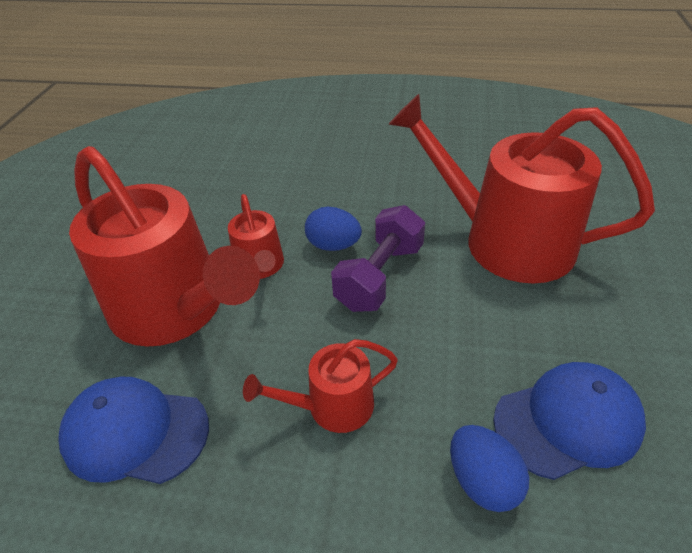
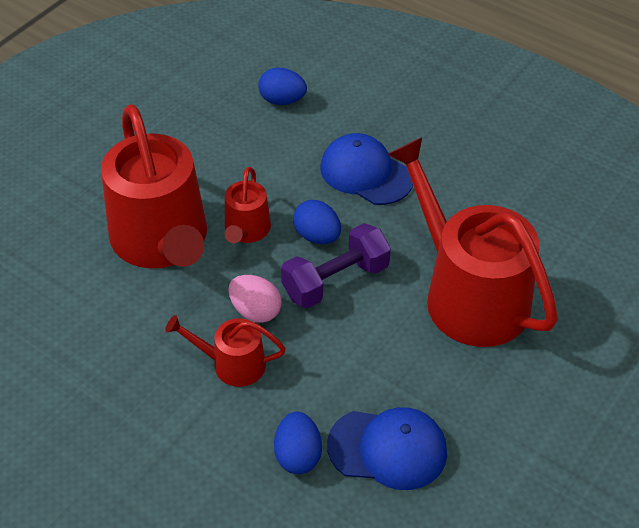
camera: 25 degrees right, 5 degrees up
(135, 432) = (95, 323): blue cap -> blue cap (366, 173)
(228, 157) = (282, 100): none -> blue egg
(320, 337) = (255, 311): none -> pink egg

